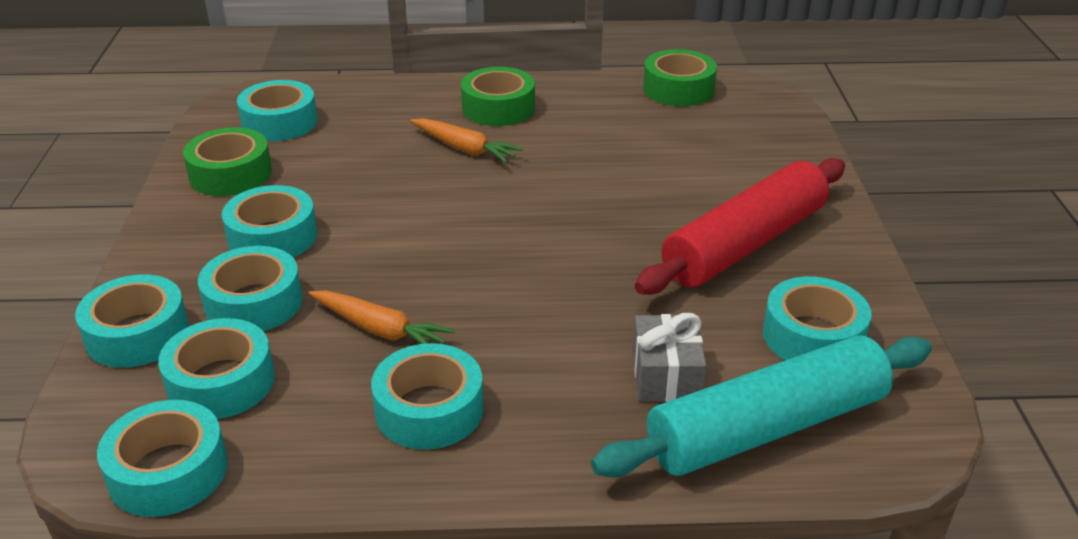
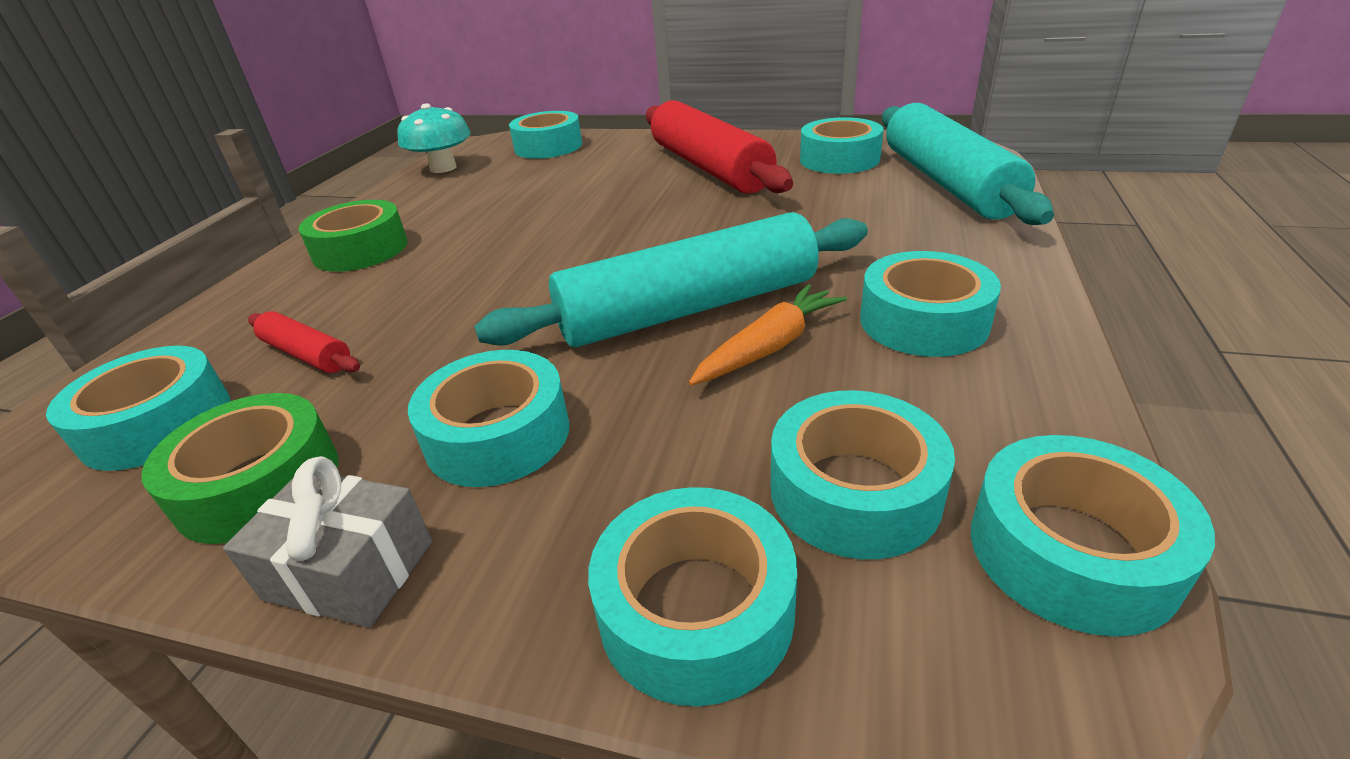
camera: 70 degrees left, 0 degrees up
(253, 303) = (664, 456): turquoise tape -> turquoise tape (548, 147)
(351, 141) = (307, 354): none -> red rolling pin
(431, 282) = (689, 309): none -> turquoise rolling pin
(464, 149) = (426, 274): orange carrot -> none
(666, 375) = (879, 209): grey gift -> grey gift (349, 570)
(678, 89) = (443, 168): green tape -> turquoise mushroom

